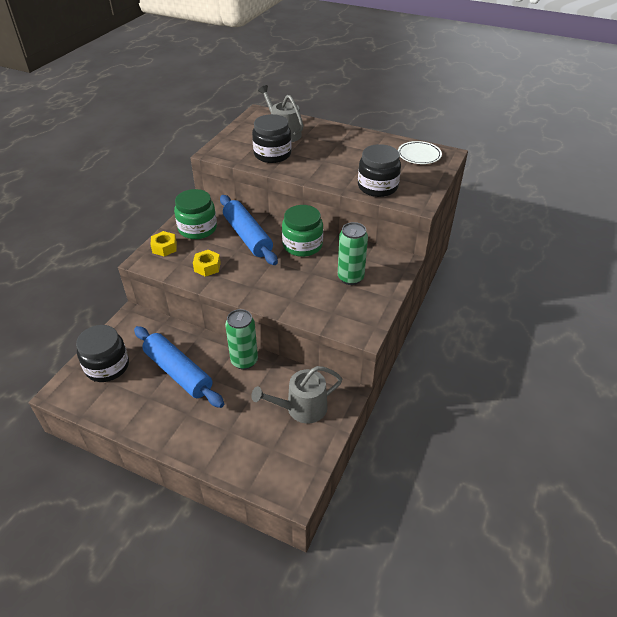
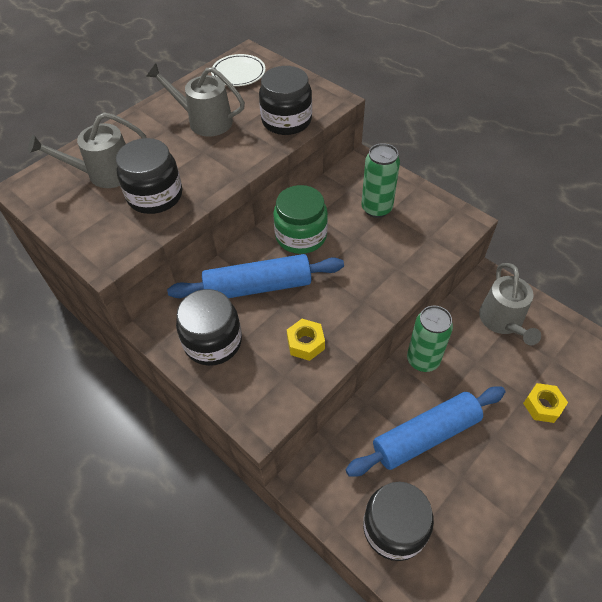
camera: 70 degrees left, 10 degrees up
(164, 248) = (240, 391): yellow nut -> yellow nut (542, 406)
(197, 229) = (213, 341): green jar -> black jar
(355, 154) = (205, 121): none -> grey watering can

